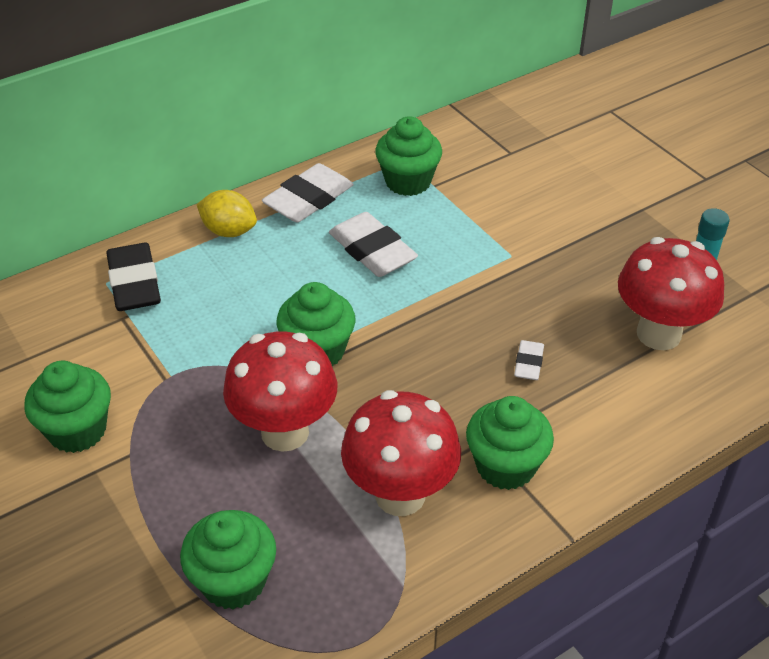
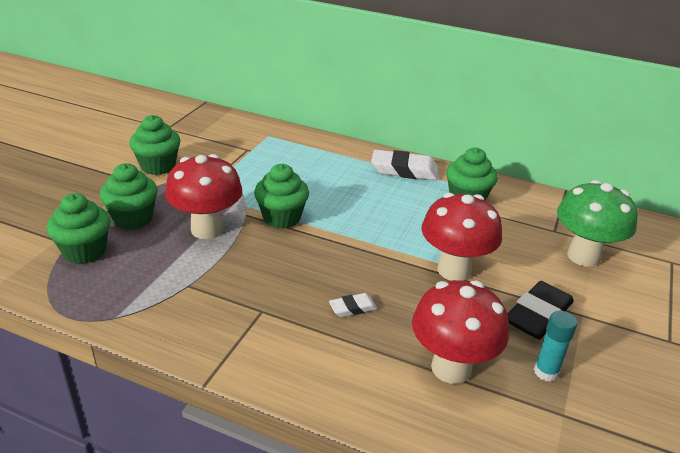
camera: 55 degrees right, 10 degrees down
(134, 283) = (275, 143): black eraser -> black eraser (537, 315)
(229, 231) = (346, 155): yellow lemon -> none
(372, 251) = (387, 208): white eraser -> none
(400, 495) = (189, 290): red mushroom -> red mushroom (454, 270)
(505, 466) = (247, 329): green cupcake -> green cupcake (133, 218)
(564, 158) = (583, 256): none -> green mushroom

